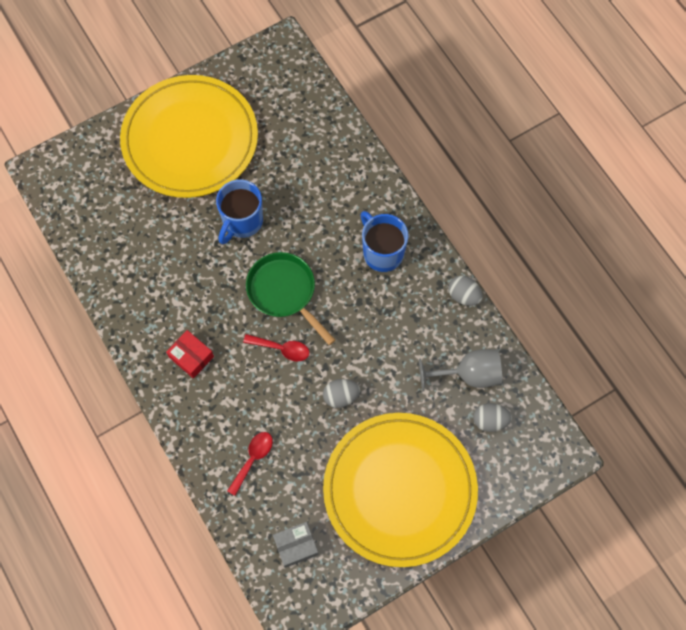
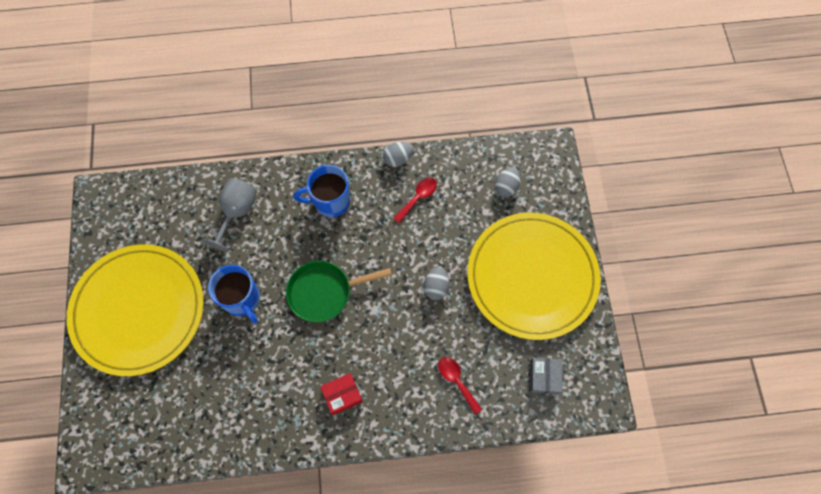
camera: 65 degrees left, 0 degrees up
(281, 349) = (372, 316): red spoon -> red spoon (418, 198)
(469, 374) = (463, 185): grey goblet -> grey goblet (237, 212)

